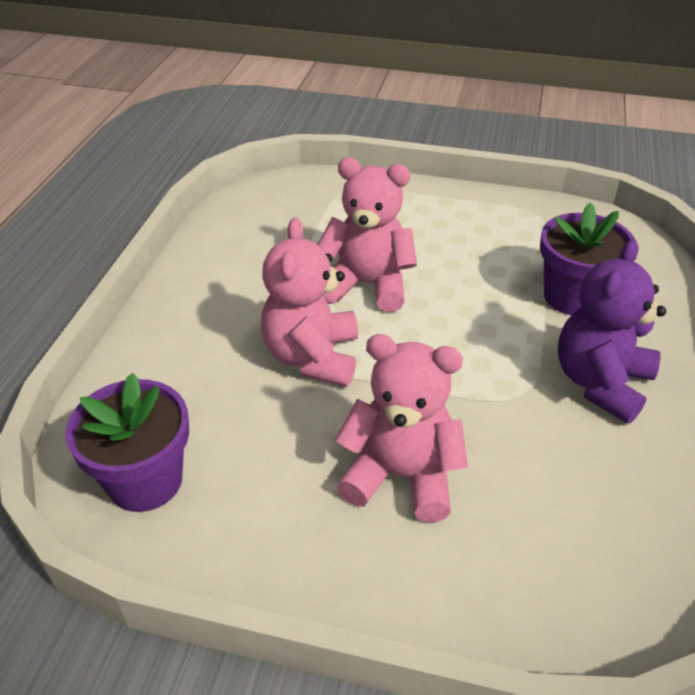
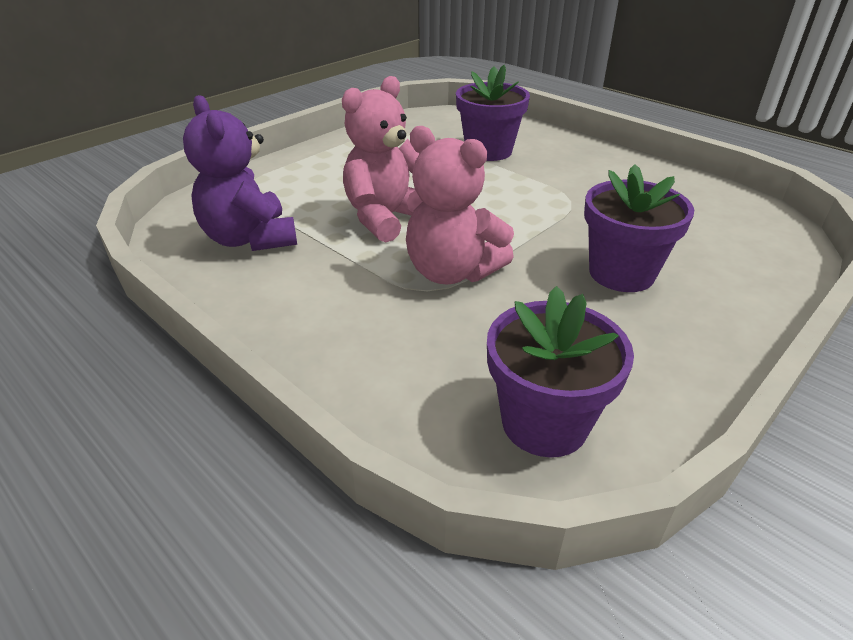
camera: 60 degrees left, 5 degrees down
(401, 475) = (621, 273): pink teddy bear -> purple flower pot
(600, 382) = (579, 172): purple teddy bear -> purple teddy bear (250, 239)

